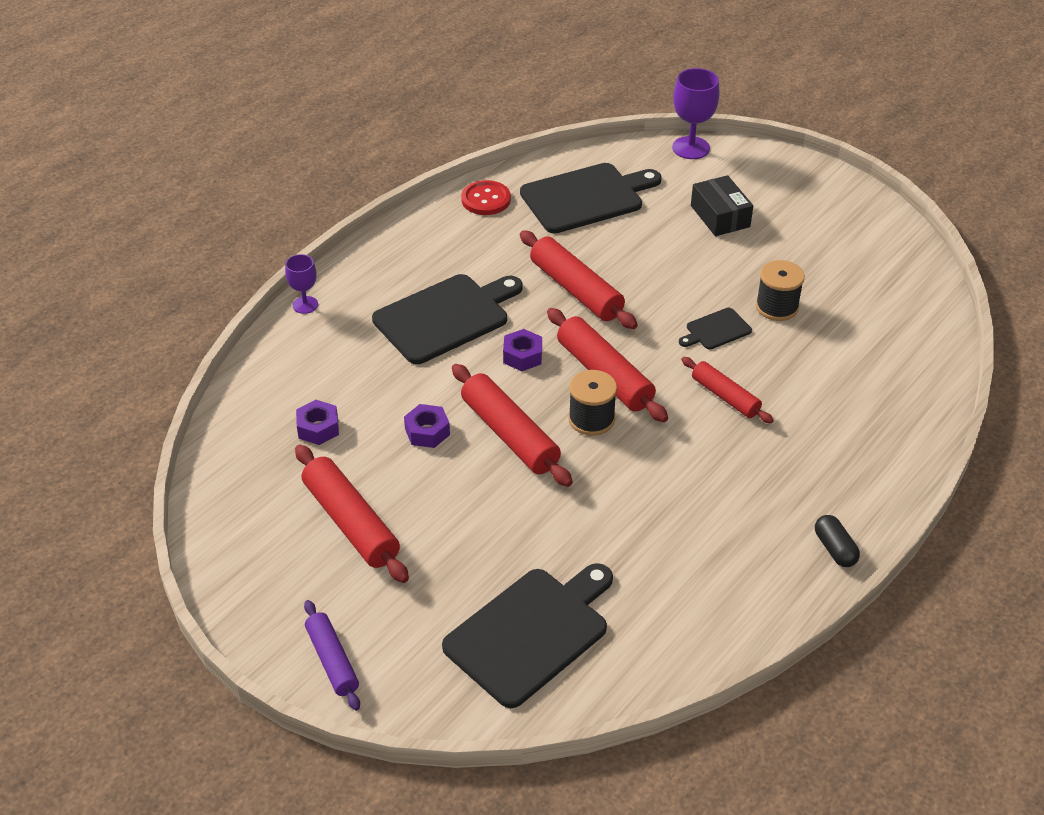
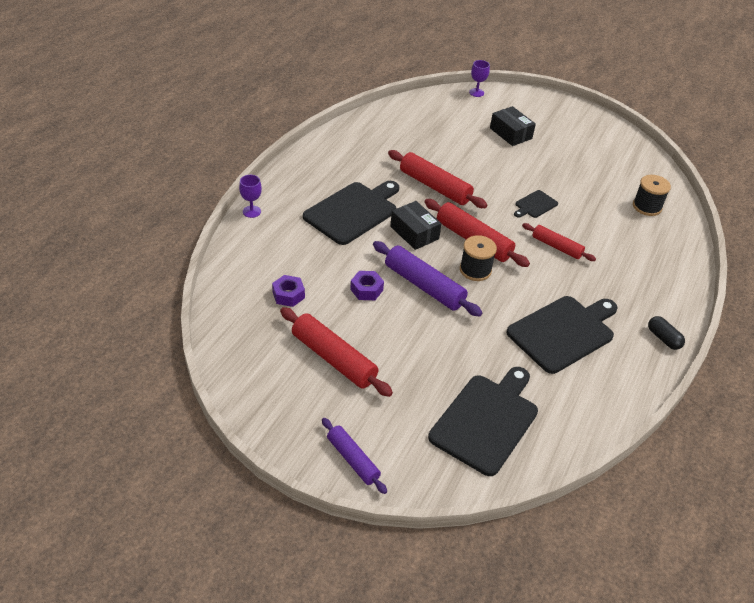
camera: 15 degrees left, 0 degrees up
(486, 199) = (354, 133): red button -> none
(510, 434) = (424, 286): red rolling pin -> purple rolling pin
(522, 356) = (414, 233): purple nut -> black box
(586, 197) = (420, 127): black cutting board -> black cutting board (563, 332)
(691, 148) = (476, 92): purple goblet -> purple goblet, size x0.60
(777, 307) = (567, 187): black spool -> black spool (647, 207)

